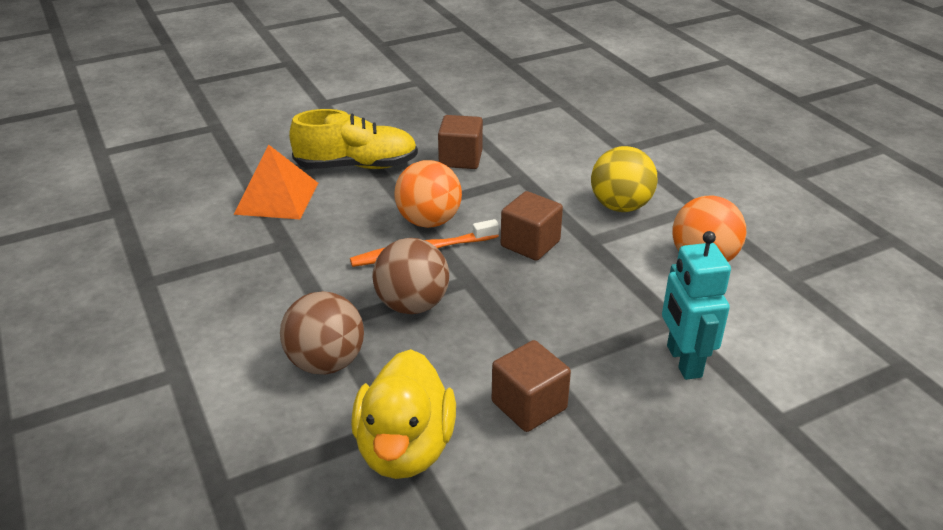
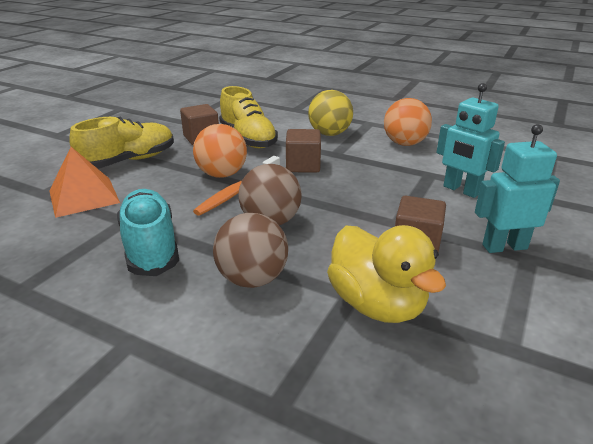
camera: 35 degrees left, 5 degrees down
(278, 284) = (150, 246): none -> turquoise shoe
(511, 179) = (248, 139): none -> yellow shoe
(629, 459) = (504, 246): none -> turquoise robot

